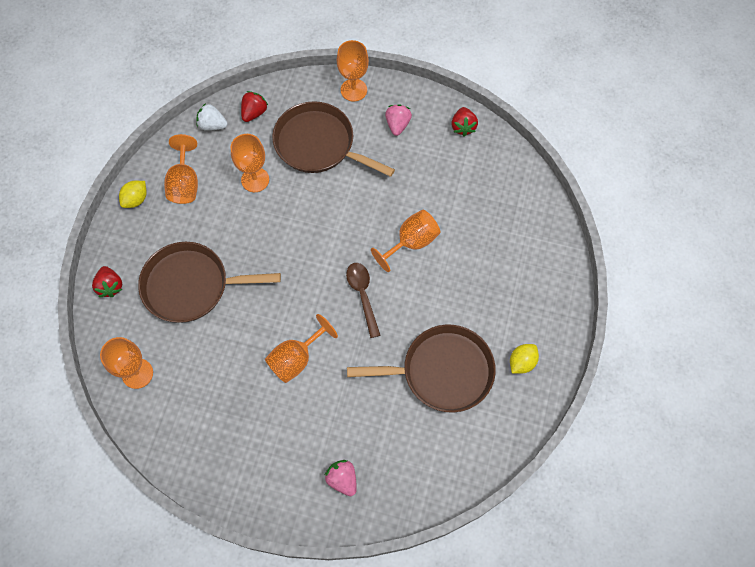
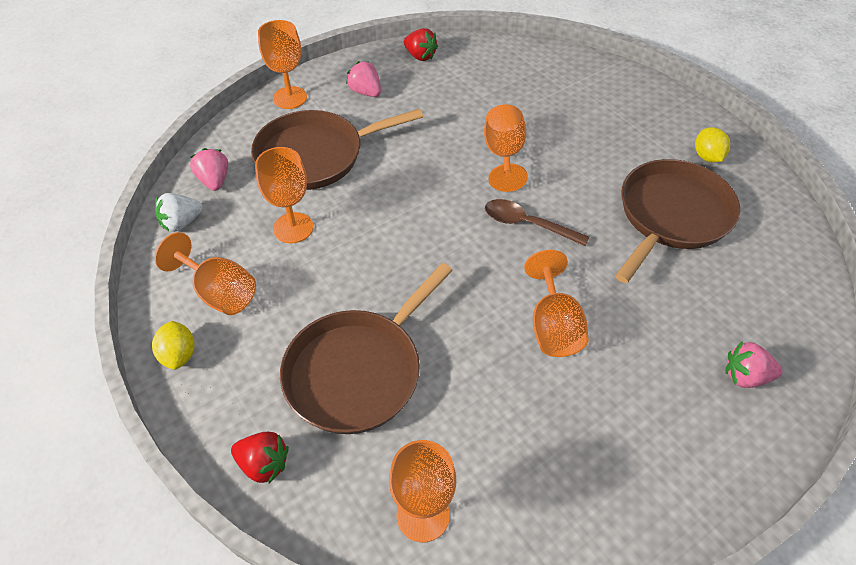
camera: 50 degrees left, 15 degrees down
(254, 113) = (214, 181): red strawberry -> pink strawberry

